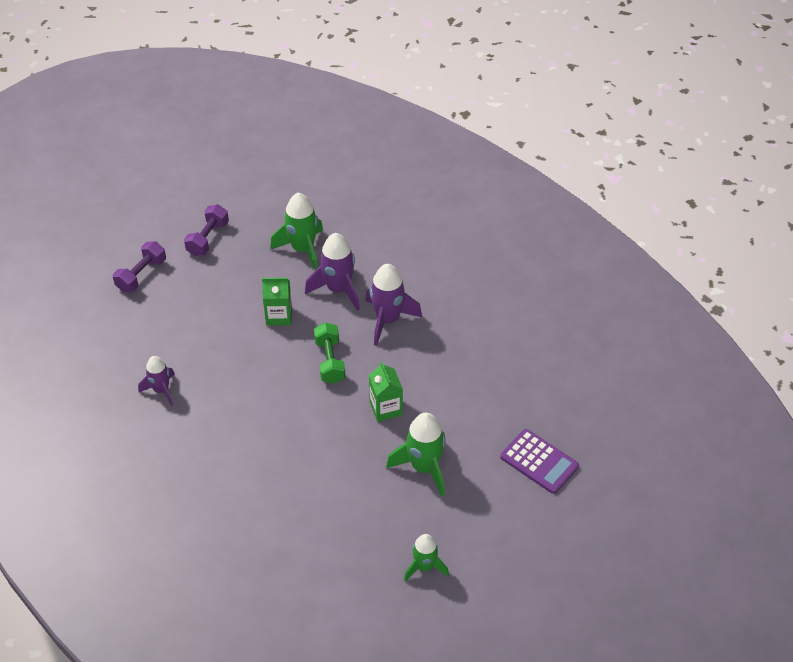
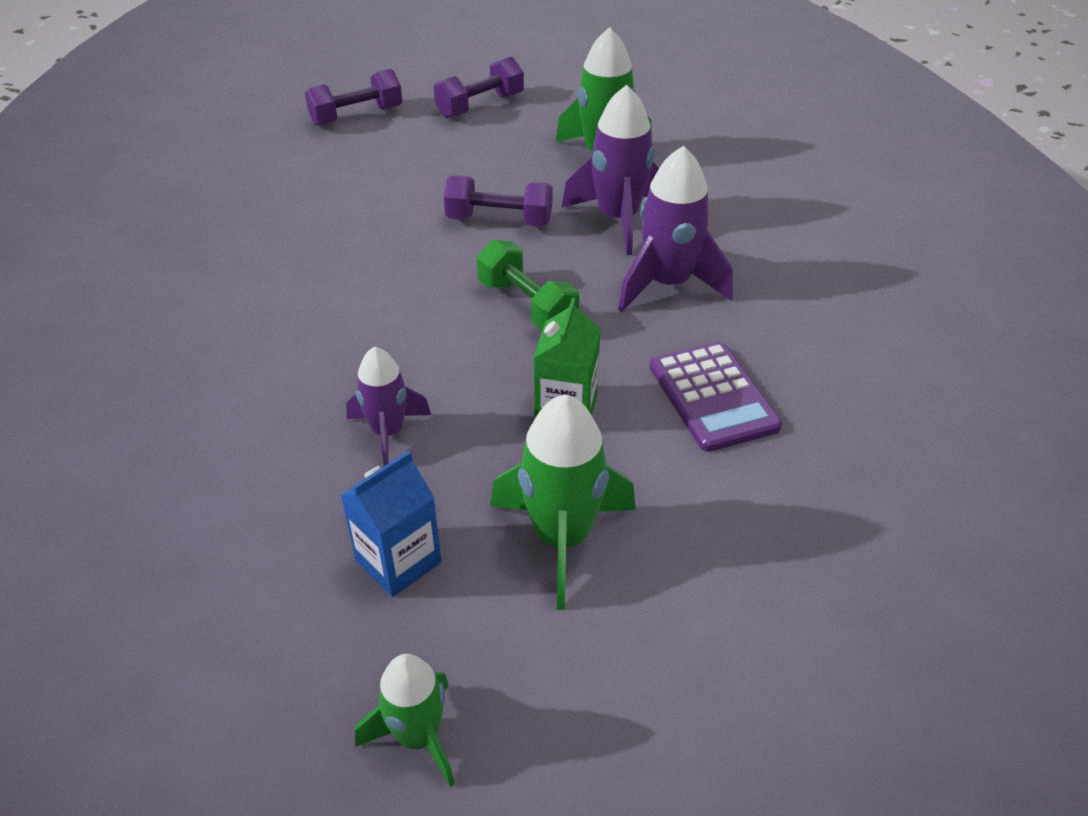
camera: 30 degrees right, 5 degrees down
(161, 390) = (247, 249): purple rocket -> purple rocket (388, 433)
(279, 316) = (499, 220): green carton -> purple dumbbell
(330, 361) = (527, 305): green dumbbell -> green dumbbell turned 60 degrees counterclockwise
(366, 508) = (398, 561): none -> blue carton
(539, 462) = (811, 637): purple calculator -> purple calculator (713, 397)

